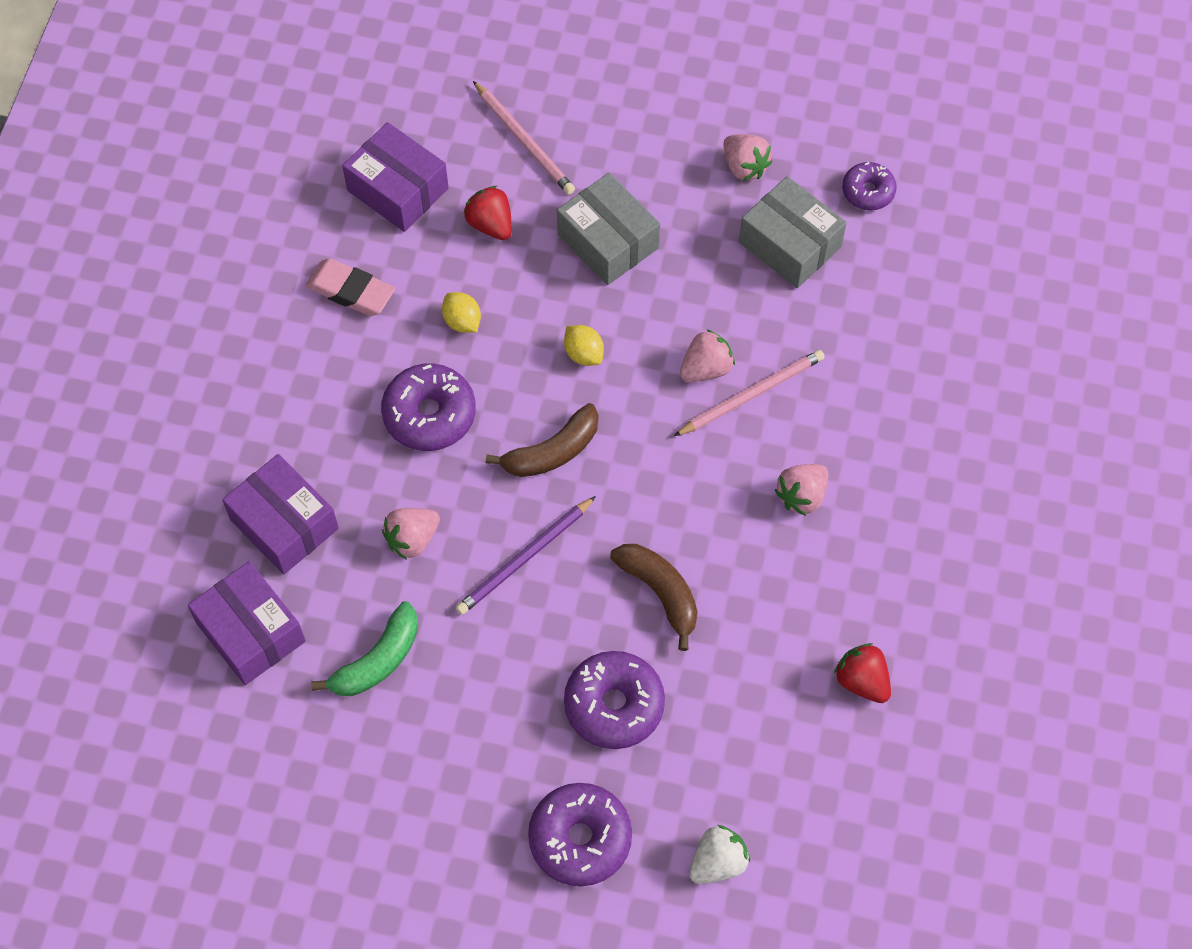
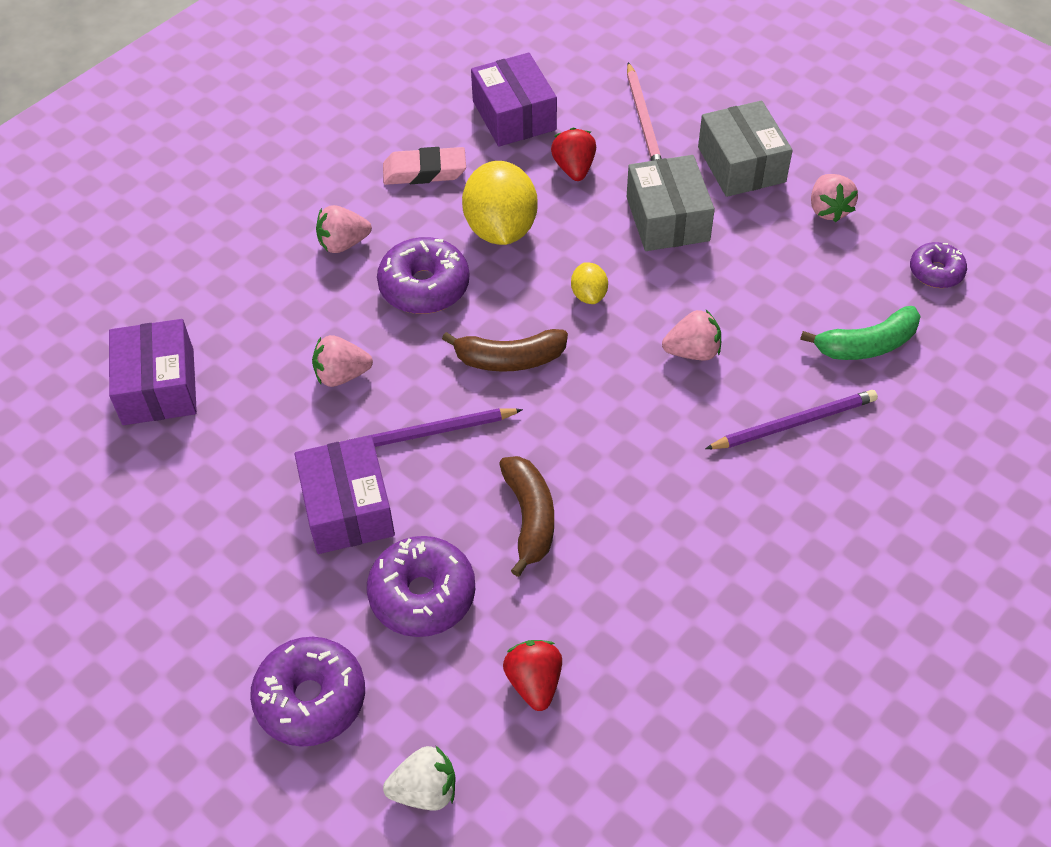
camera: 30 degrees right, 10 degrees down
(284, 524) = (246, 317): purple box -> purple box (348, 508)
(350, 291) = (424, 171): pink eraser -> pink eraser turned 60 degrees counterclockwise
(378, 660) = (244, 457): green banana -> green banana (866, 345)
(462, 321) = (500, 229): yellow lemon -> yellow lemon, size x2.09
(751, 394) = (722, 390): pink pencil -> none
(790, 244) = (834, 285): grey box -> grey box (741, 164)
(802, 496) = (718, 496): pink strawberry -> pink strawberry (343, 243)
(827, 398) = (794, 423): none -> purple pencil
(862, 681) = (677, 690): red strawberry -> red strawberry (534, 682)

